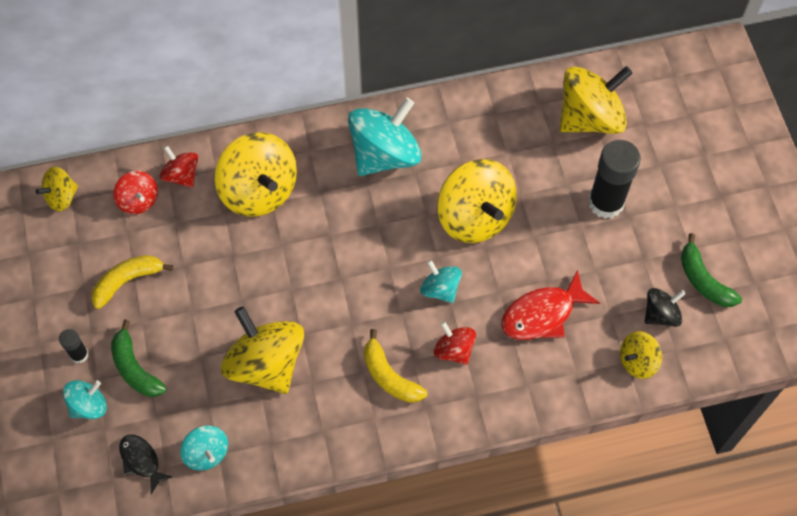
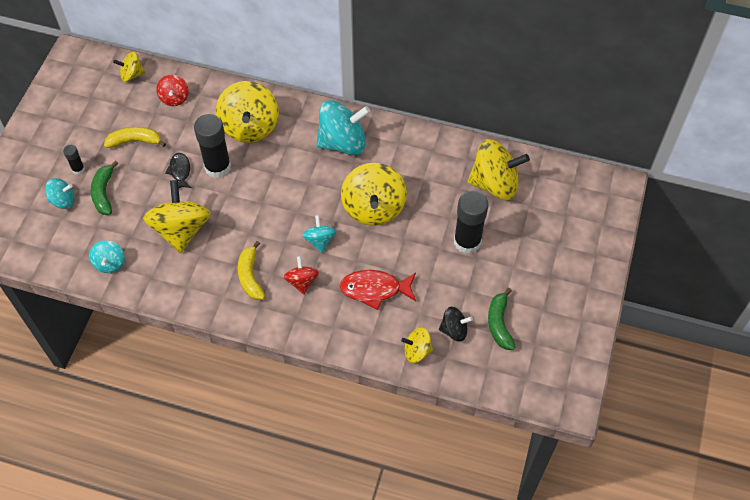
camera: 30 degrees right, 5 degrees down
(141, 460) = (70, 247): black fish -> black fish (180, 171)
(181, 175) = (210, 95): red spinning top -> none
(255, 261) = (218, 167): none -> black glue stick

